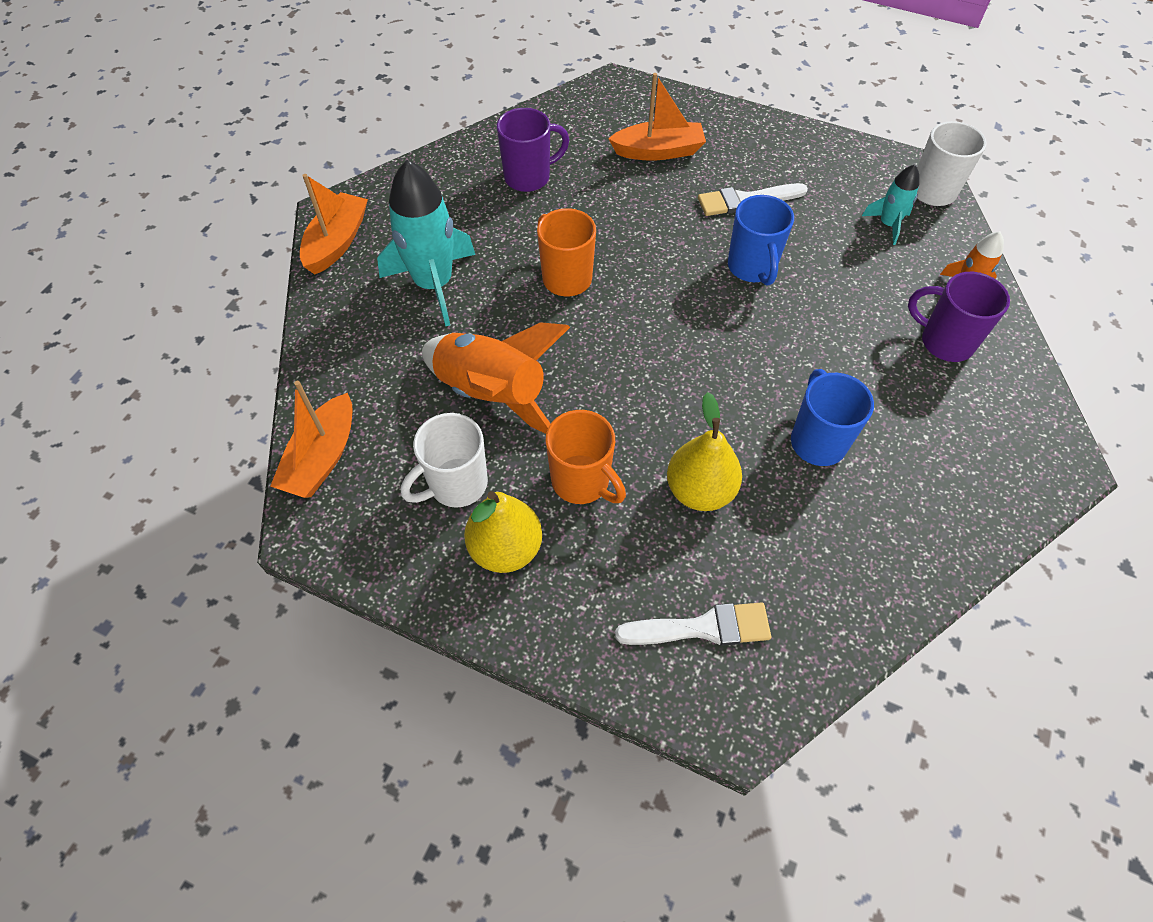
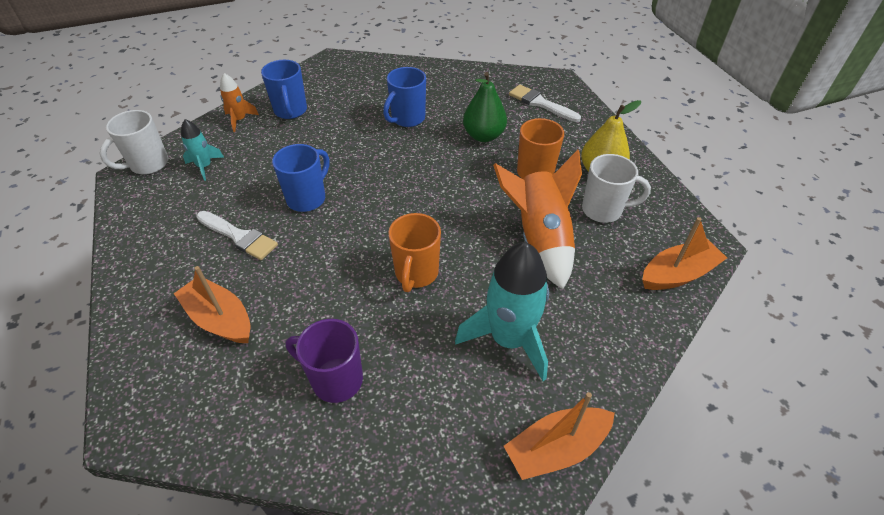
camera: 135 degrees left, 10 degrees down
(700, 490) = (483, 136): yellow pear -> green pear
(944, 342) = (290, 111): purple mug -> blue mug

